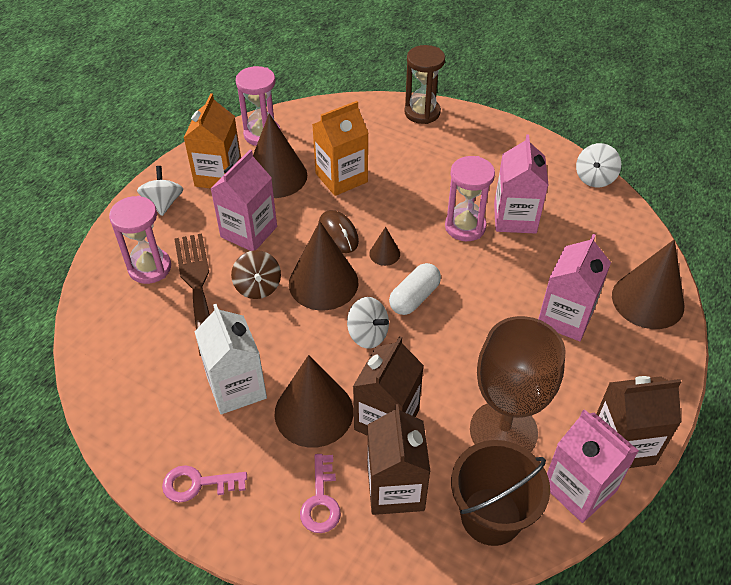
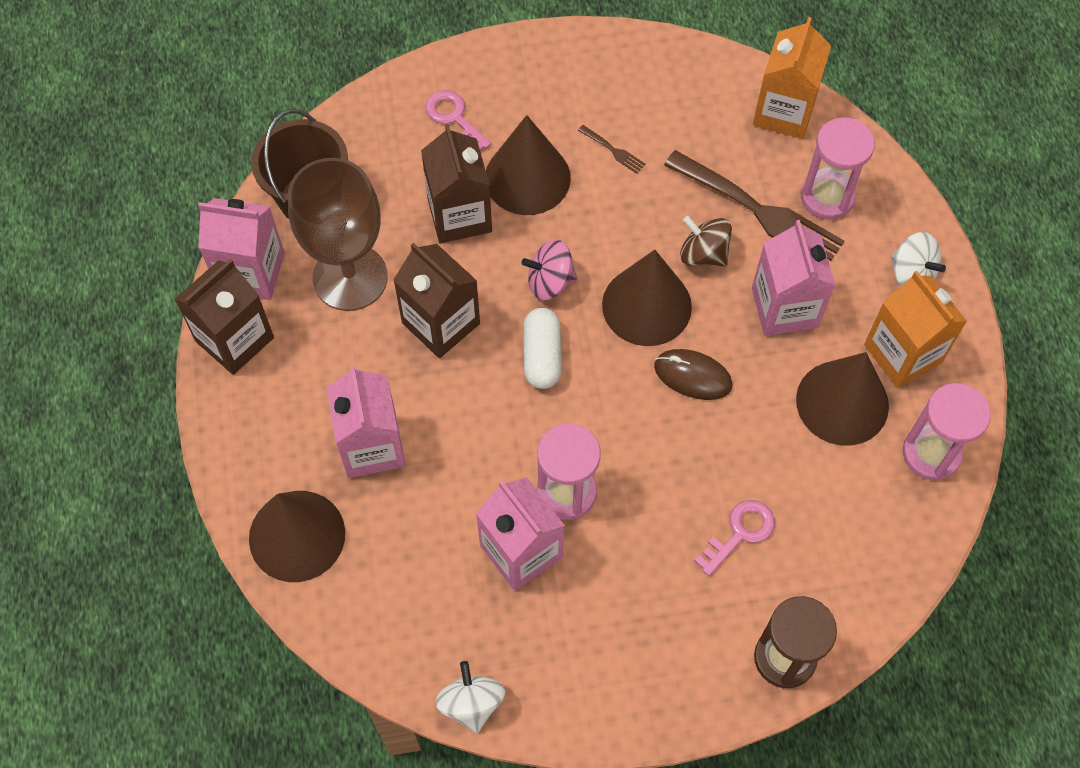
camera: 140 degrees right, 15 degrees up
(197, 484) = (560, 63): pink key -> pink key (740, 533)
(236, 387) = (614, 150): white carton -> brown fork
(341, 178) = (769, 458): orange carton -> orange carton (784, 111)
(368, 334) = (550, 282): white spinning top -> pink spinning top
(384, 254) = (620, 387): brown cone -> none
(395, 488) = (403, 167): brown carton -> brown carton (441, 323)

